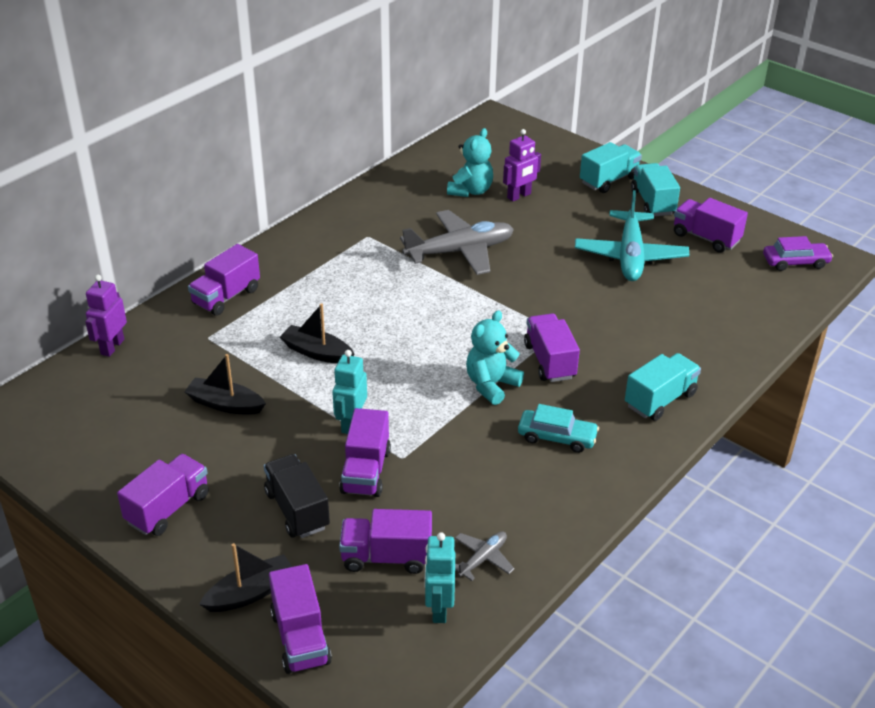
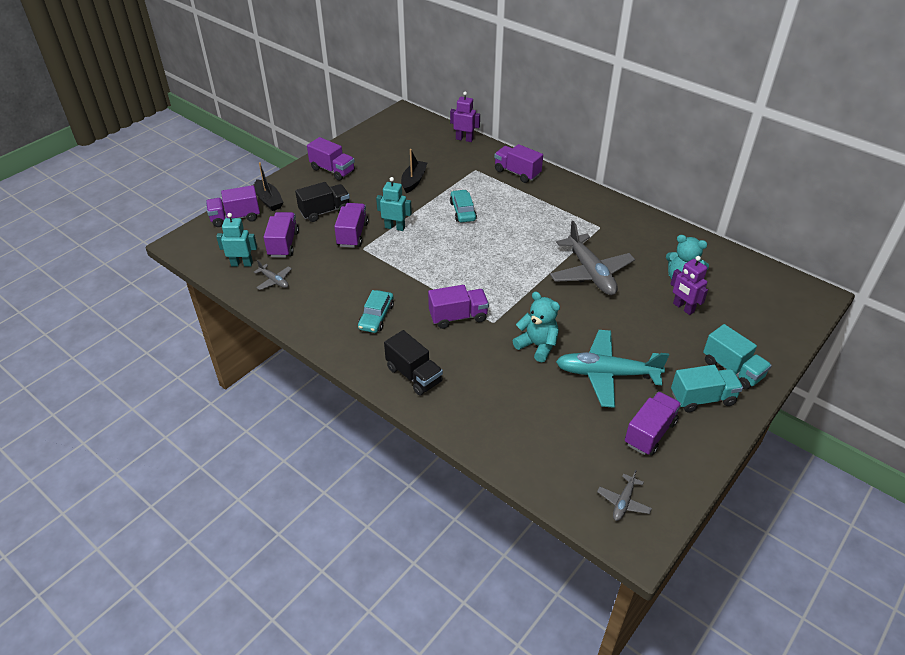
camera: 90 degrees right, 5 degrees up
(317, 352) = (463, 211): black boat -> turquoise car
(366, 471) = (352, 234): purple truck -> purple truck turned 90 degrees clockwise
(491, 385) = (431, 287): turquoise teddy bear -> turquoise teddy bear (537, 345)
(660, 400) = (414, 375): turquoise truck -> black truck
(795, 262) = (623, 502): purple car -> grey plane

